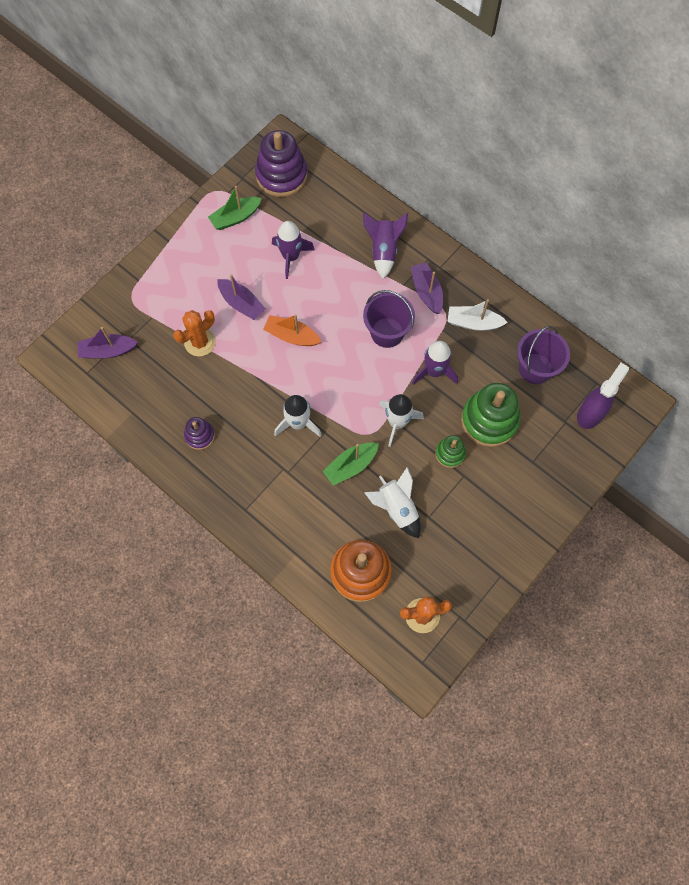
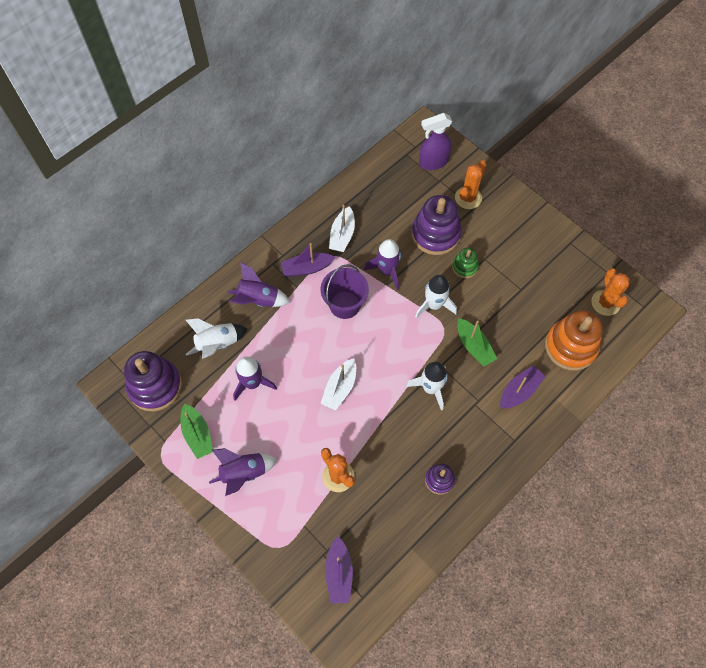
camera: 85 degrees left, 5 degrees down
(199, 261) = (244, 473): none -> purple rocket
(241, 303) = (299, 433): purple boat -> purple boat (519, 391)
(292, 336) = (340, 388): orange boat -> white boat
(396, 508) = (513, 313): white rocket -> white rocket (218, 344)
(489, 420) = (435, 234): green stacking toy -> purple stacking toy
(535, 368) = (390, 195): purple bucket -> none
(546, 455) = (468, 198): none -> orange cactus
(590, 413) = (433, 162): purple spray bottle -> purple spray bottle turned 60 degrees counterclockwise

